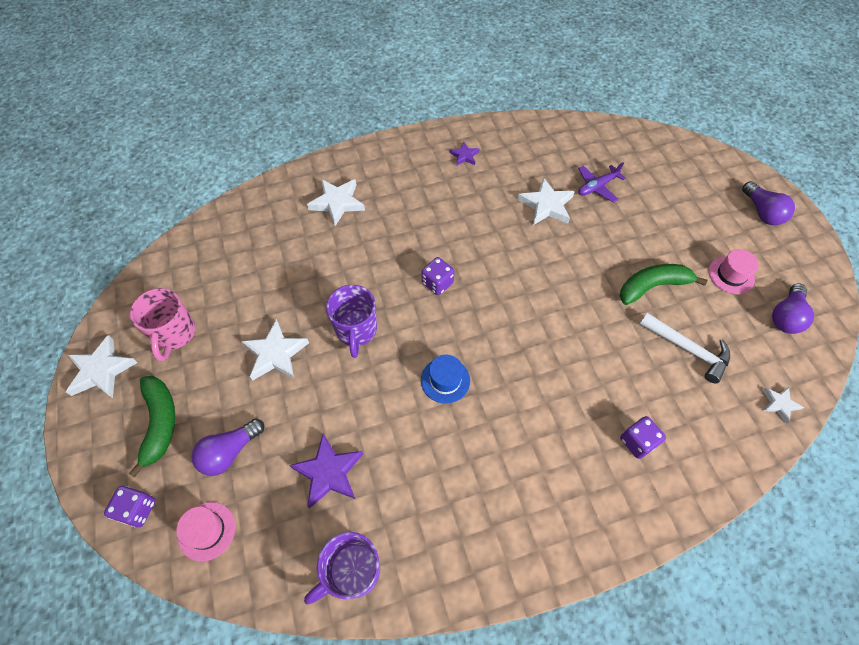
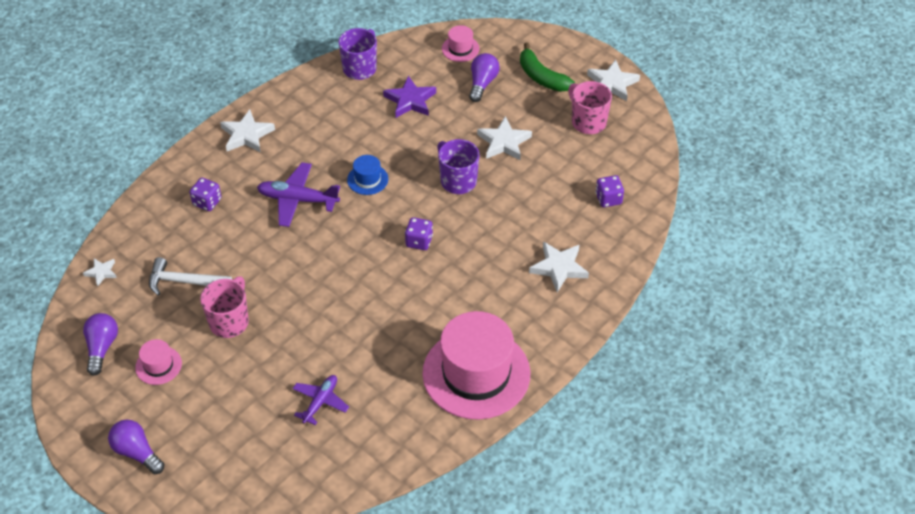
camera: 150 degrees right, 10 degrees down
(137, 509) = (510, 40): purple dice -> purple dice (608, 199)
(464, 156) = (476, 373): purple star -> pink hat
(533, 392) = (298, 200): none -> purple plane
(546, 205) = (362, 356): white star -> white star (247, 135)
(652, 286) = (230, 321): green banana -> pink mug

